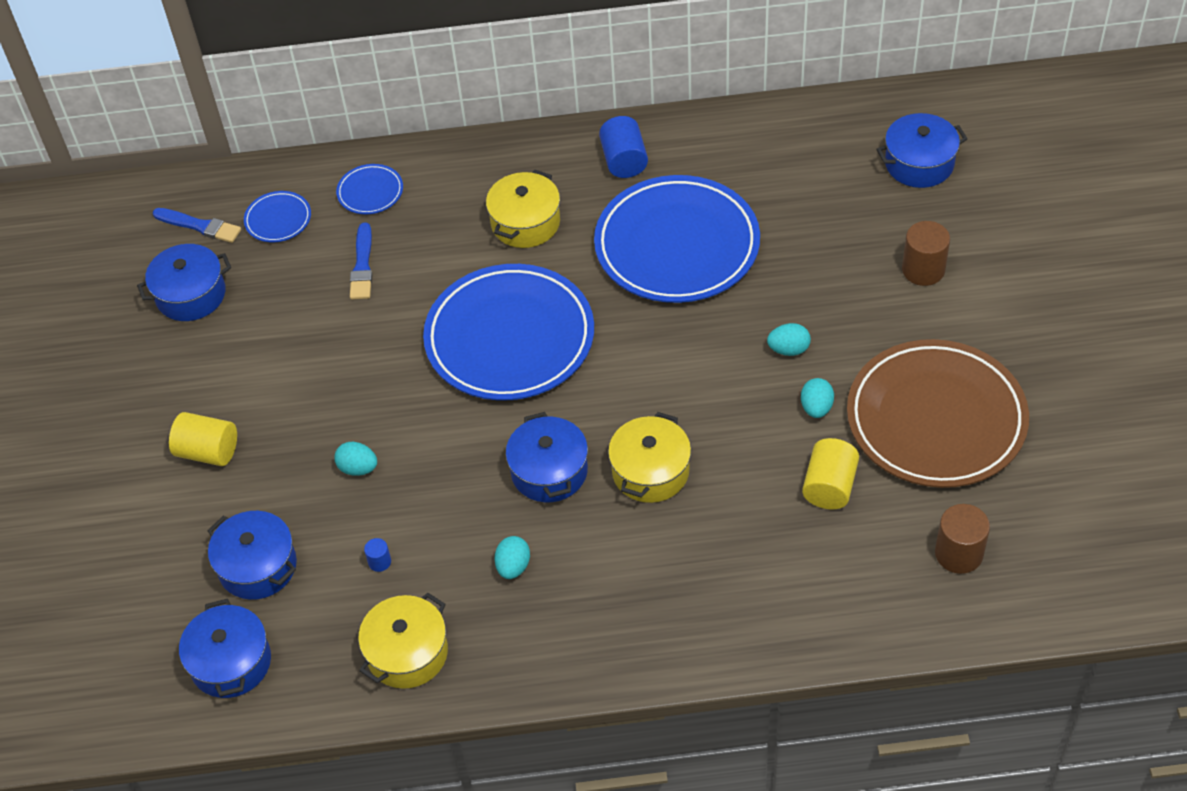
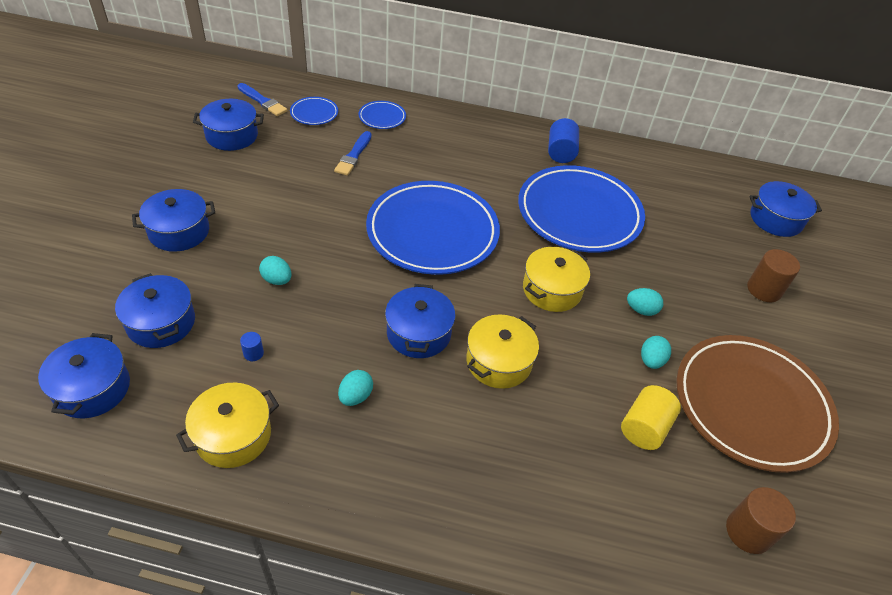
camera: 10 degrees right, 5 degrees down
(208, 451) = (179, 231): yellow cylinder -> blue pot
(525, 222) = (477, 166): yellow pot -> yellow pot (552, 290)

